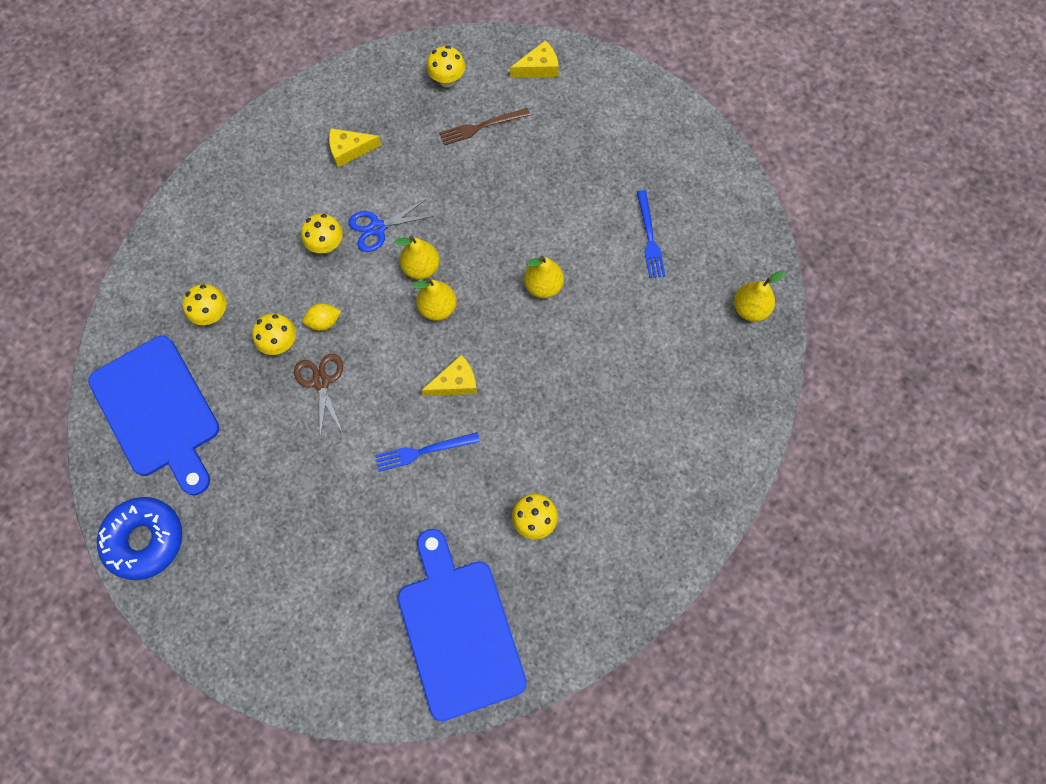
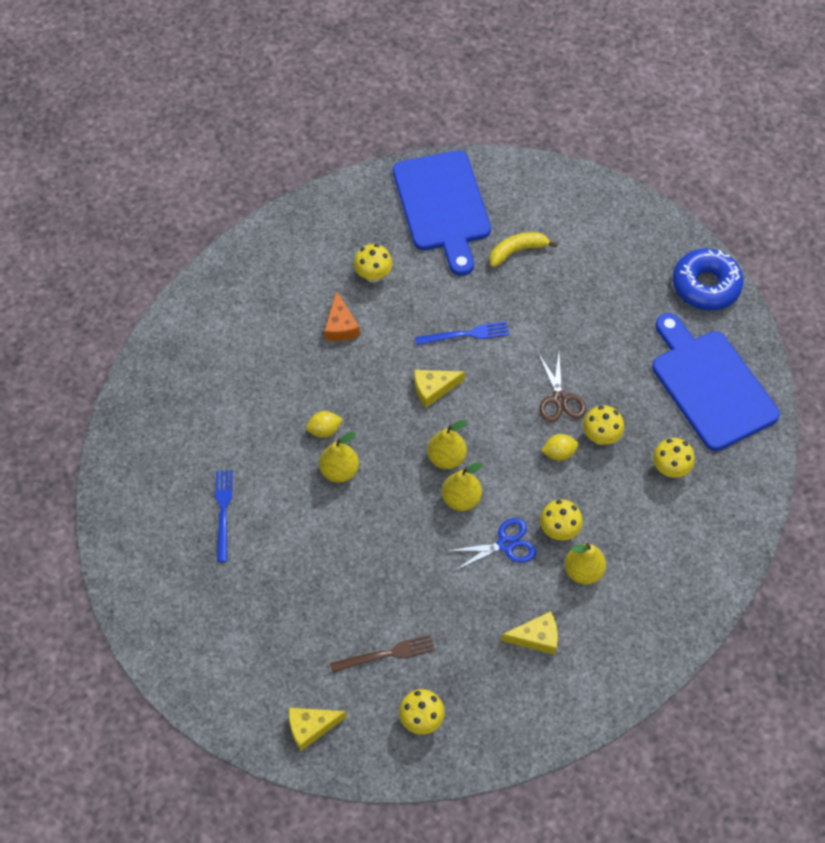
camera: 175 degrees left, 10 degrees down
(366, 570) = (517, 251): none -> yellow banana
(563, 450) = (341, 326): none -> orange cheese
(564, 327) = (324, 430): none -> yellow lemon
(750, 309) = (140, 433): yellow pear -> yellow pear (583, 571)

